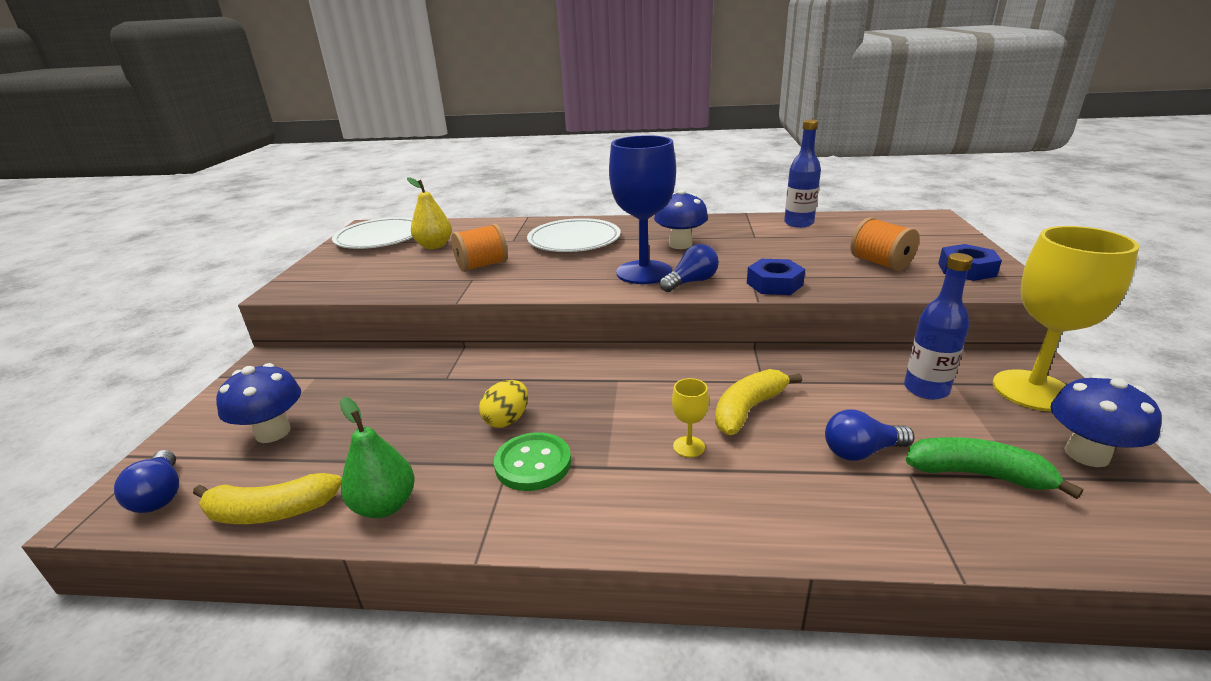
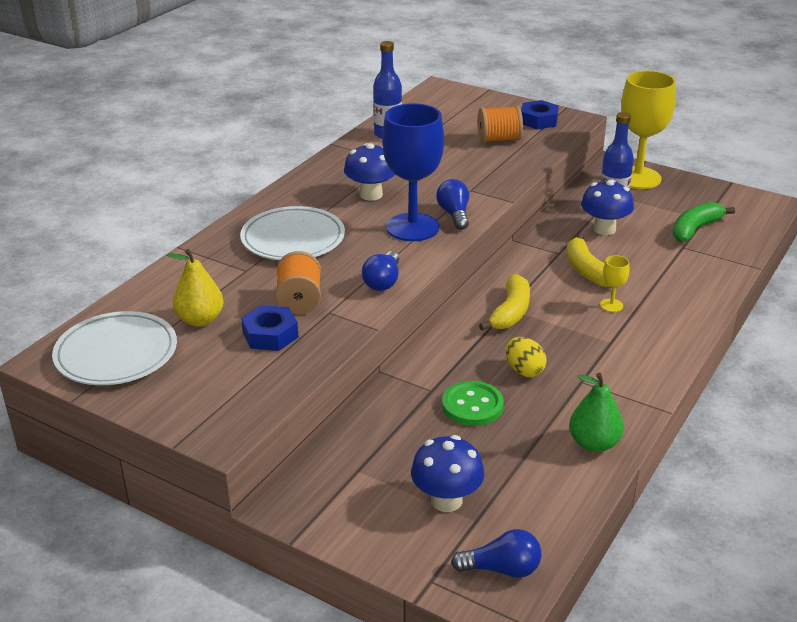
camera: 65 degrees left, 5 degrees up
(270, 512) = (566, 502): yellow banana -> yellow banana (510, 312)
(533, 463) = (588, 370): green button -> green button (472, 405)
(774, 284) = (492, 186): blue nut -> blue nut (270, 335)
(861, 451) = (655, 252): blue light bulb -> blue light bulb (383, 281)
(1086, 454) = (698, 195): blue mushroom -> blue mushroom (604, 229)

